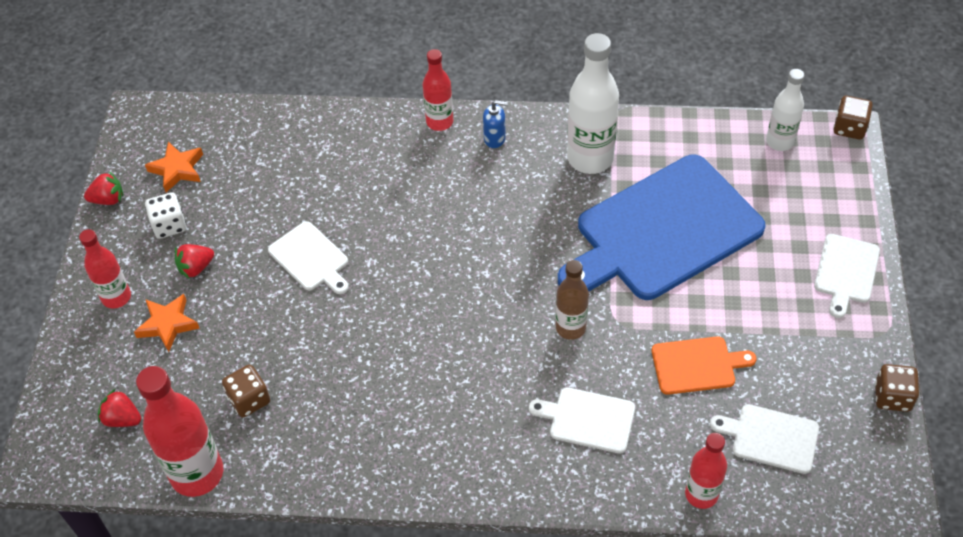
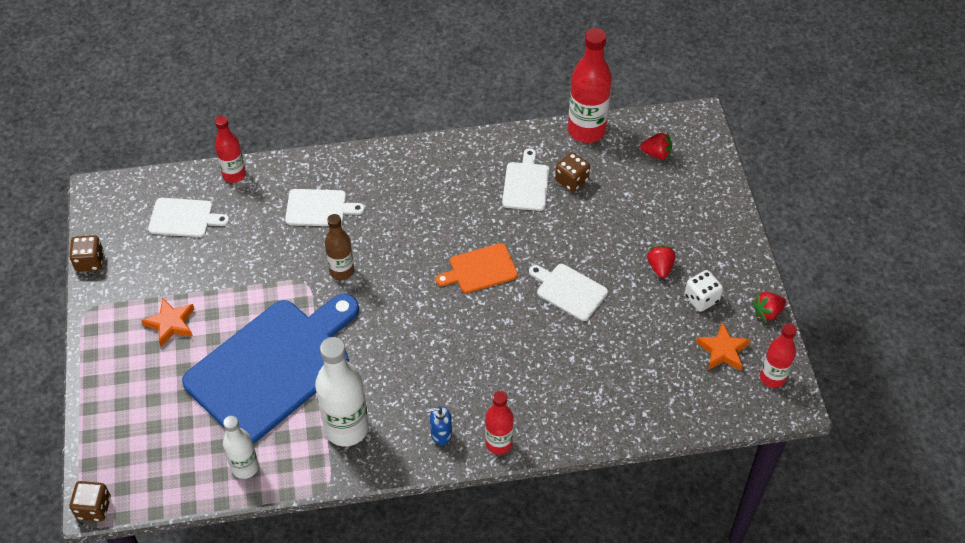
camera: 165 degrees right, 0 degrees up
(116, 297) = (711, 234): red bottle -> red bottle (772, 378)
(168, 324) = (659, 221): orange star -> orange star (171, 324)
(196, 268) = (660, 267): red strawberry -> red strawberry turned 45 degrees counterclockwise
(697, 365) = (239, 259): orange cutting board -> orange cutting board (480, 269)
(779, 142) = (164, 479): white bottle -> white bottle (245, 467)
(846, 272) = (114, 356): white cutting board -> white cutting board (526, 184)

